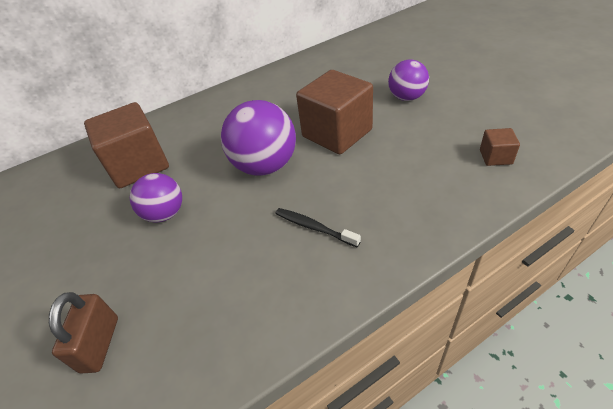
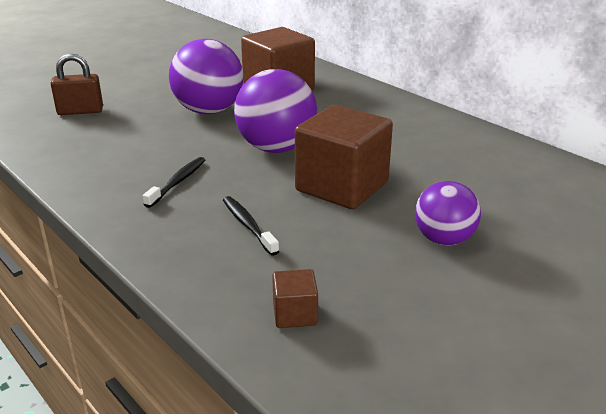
camera: 75 degrees right, 15 degrees down
(165, 214) = (209, 111): purple ball -> purple ball, size x1.60
(390, 180) = (248, 226): none -> black toothbrush

